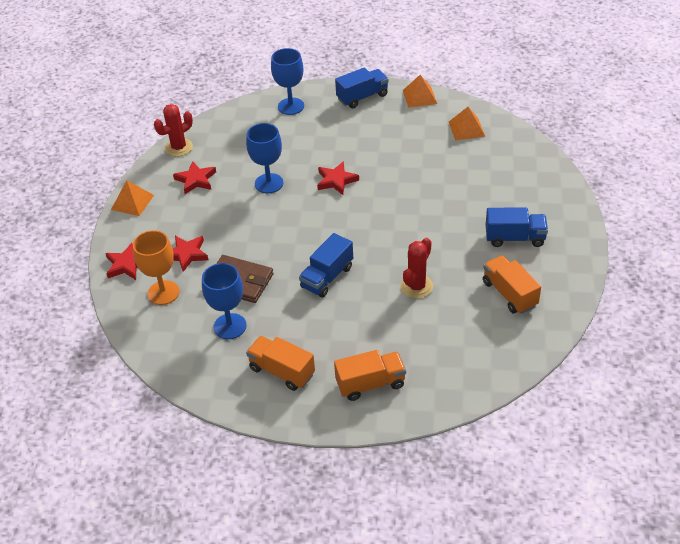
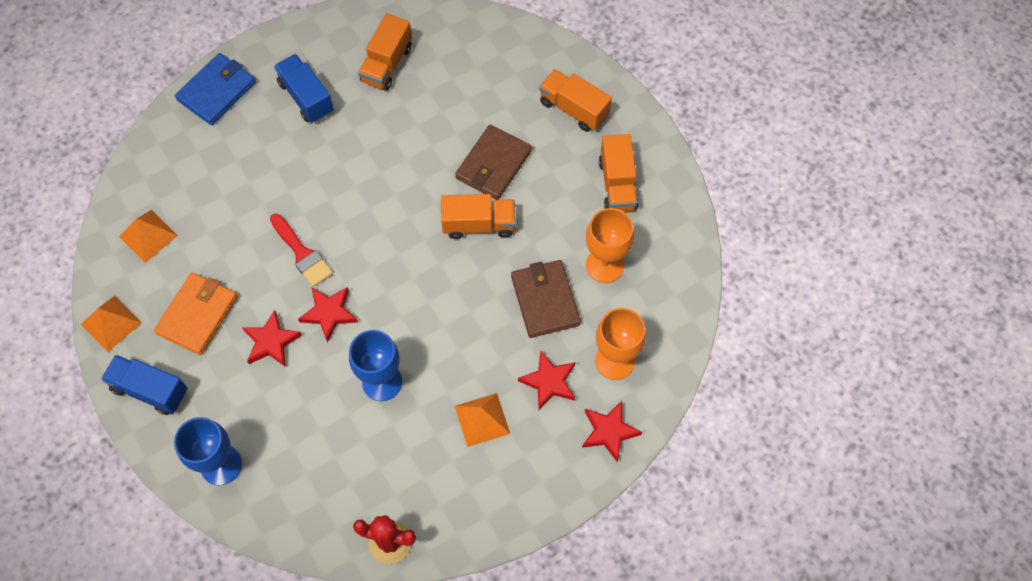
camera: 130 degrees left, 20 degrees up
(132, 202) = (518, 513): orange pyramid -> orange pyramid (482, 419)
(196, 180) = (432, 470): red star -> red star (271, 342)
(230, 326) = (604, 265): blue goblet -> orange goblet
(327, 277) = (479, 224): blue truck -> orange truck
(366, 309) = (493, 164): none -> brown wallet
(390, 186) = (302, 253): none -> red brush
(391, 129) = (197, 315): none -> orange wallet
(416, 286) = (433, 141): red cactus -> none
(558, 197) = (217, 91): none -> blue wallet

